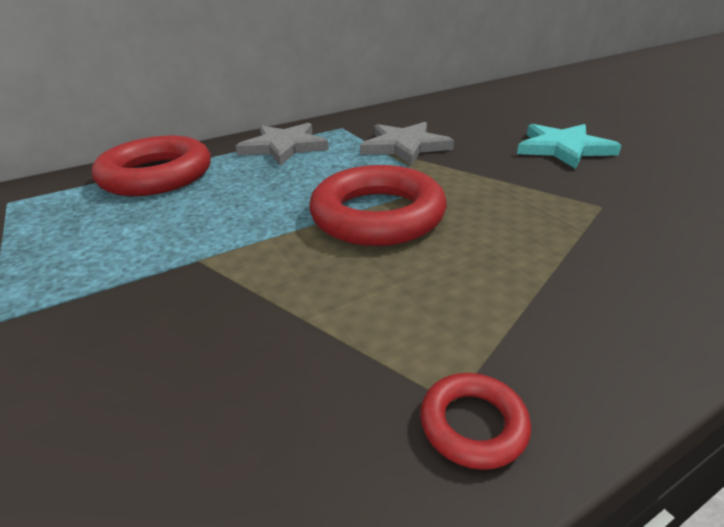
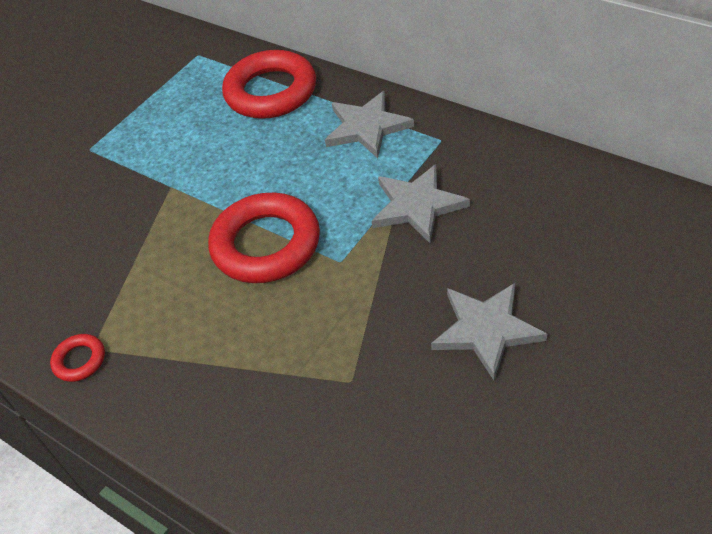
camera: 70 degrees right, 15 degrees up
(563, 148) = (486, 330): turquoise star -> grey star

